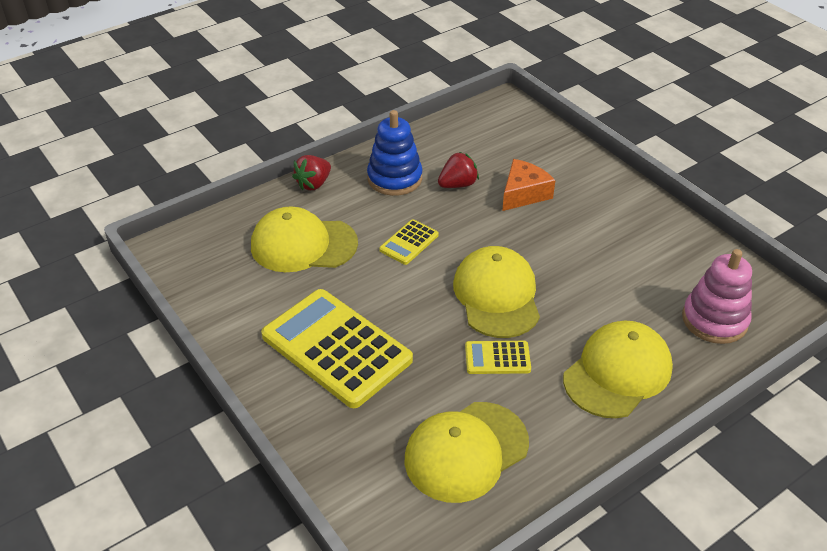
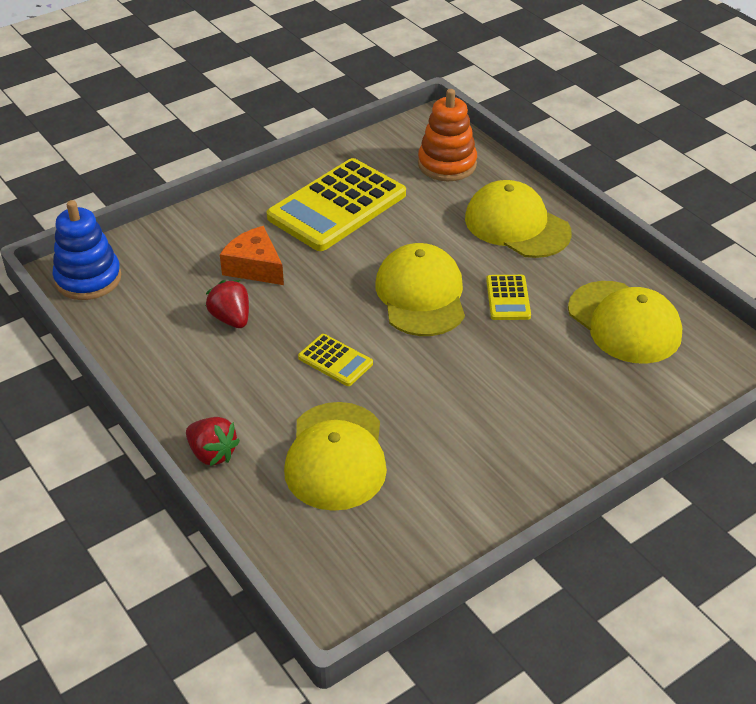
camera: 90 degrees left, 0 degrees up
(336, 348) = (507, 417): yellow calculator -> yellow calculator (337, 206)
(394, 178) = (211, 374): blue stacking toy -> blue stacking toy (88, 279)
(497, 295) = (421, 295): yellow cap -> yellow cap turned 90 degrees clockwise
(714, 320) = (447, 164): pink stacking toy -> orange stacking toy

